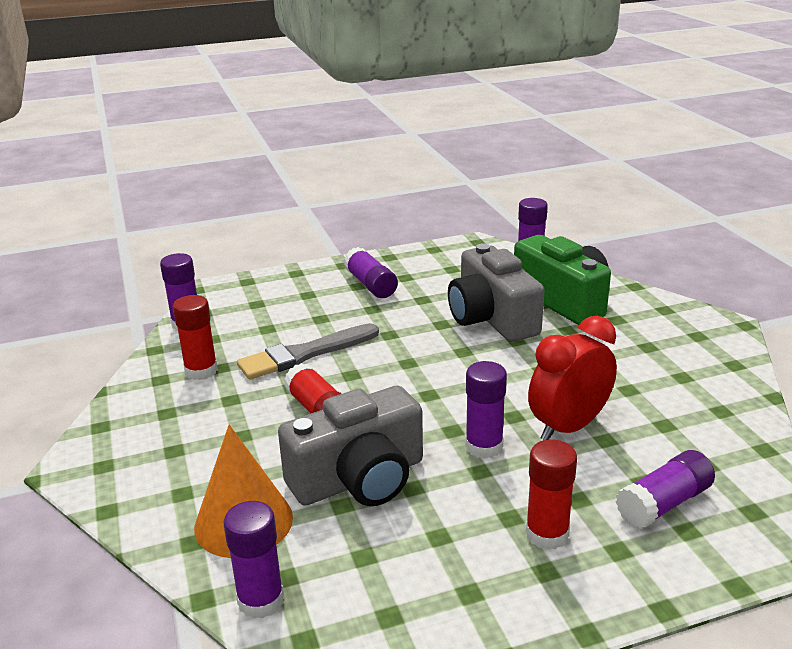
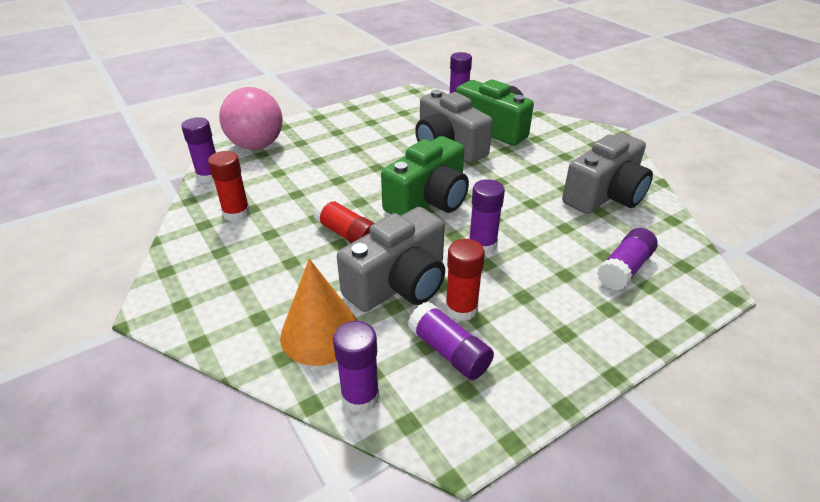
camera: 15 degrees left, 10 degrees up
(254, 293) = (256, 145): none -> pink ball
(304, 354) = (317, 190): grey brush -> none
(370, 285) = (347, 130): purple glue stick -> purple glue stick (449, 351)
(438, 383) = (429, 200): none -> green camera
(547, 534) = (555, 305): red glue stick -> red glue stick (461, 309)
(568, 427) = (536, 222): red clock -> none
(681, 404) = (605, 195): none -> grey camera

